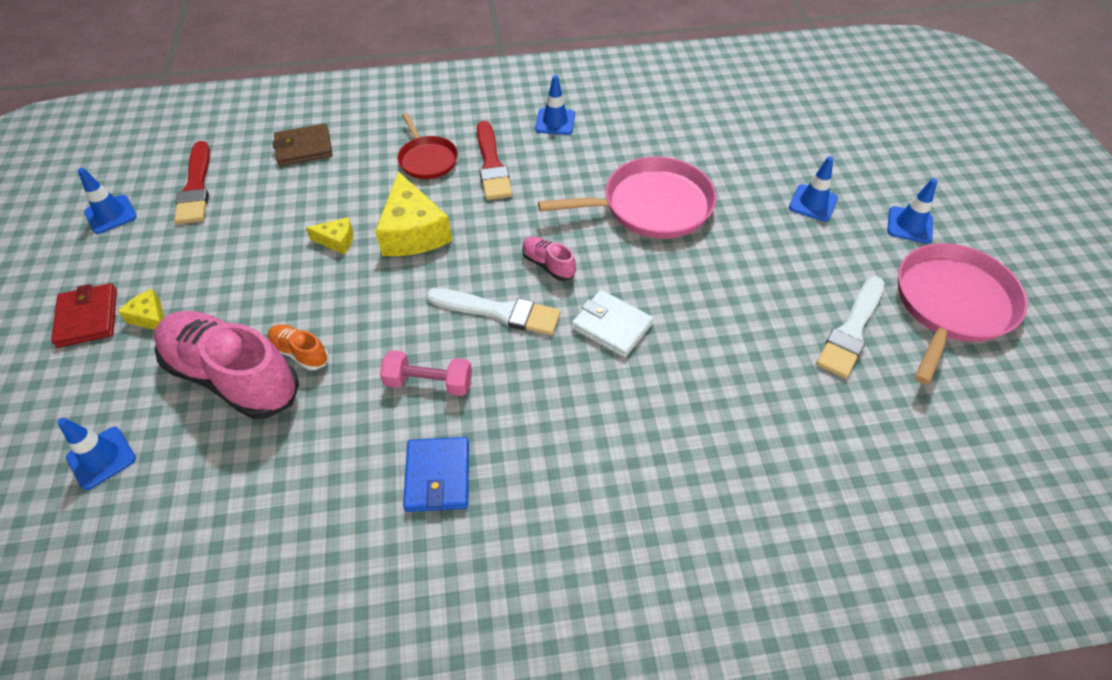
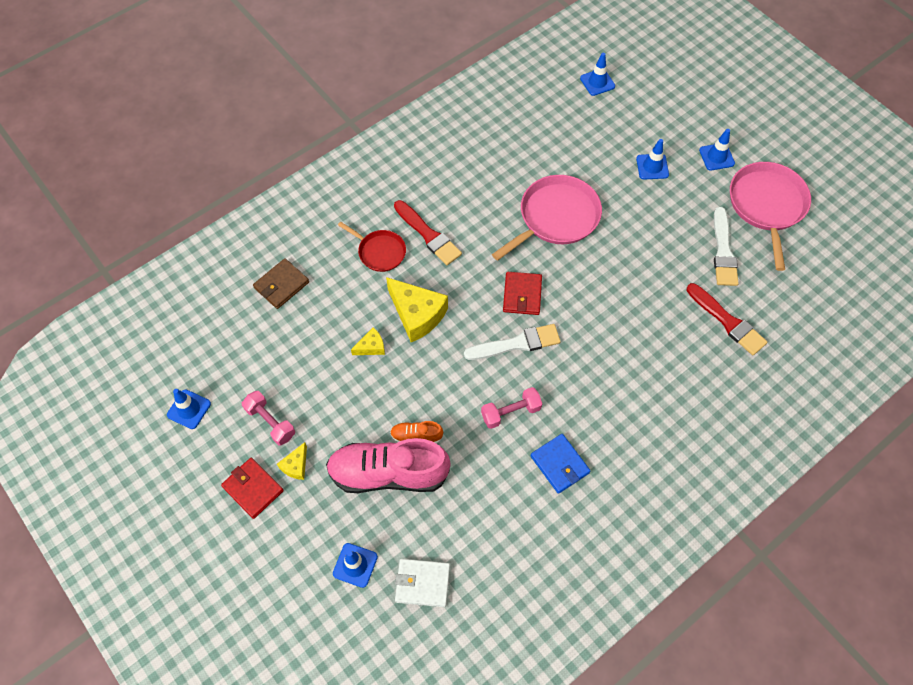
camera: 30 degrees left, 10 degrees up
(150, 317) = (296, 465): yellow cheese -> yellow cheese turned 75 degrees counterclockwise
(170, 263) = (270, 422): none -> pink dumbbell
(196, 187) = (231, 356): red brush -> red brush (727, 321)
(548, 265) = (522, 295): pink shoe -> red wallet
(555, 122) = (445, 177): blue traffic cone -> blue traffic cone (597, 82)
(611, 326) = (589, 318): white wallet -> white wallet (422, 583)

